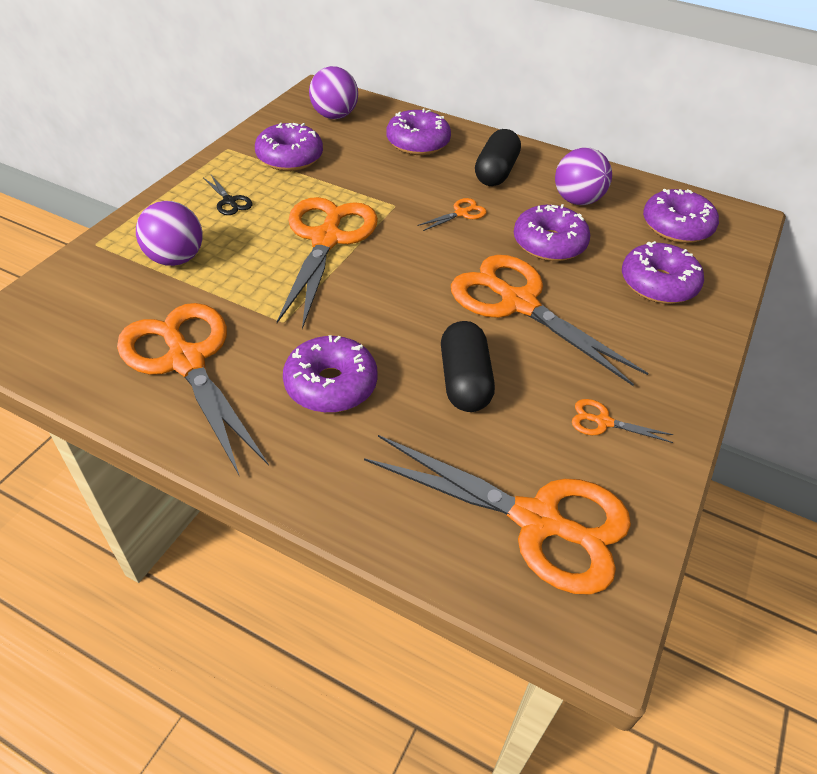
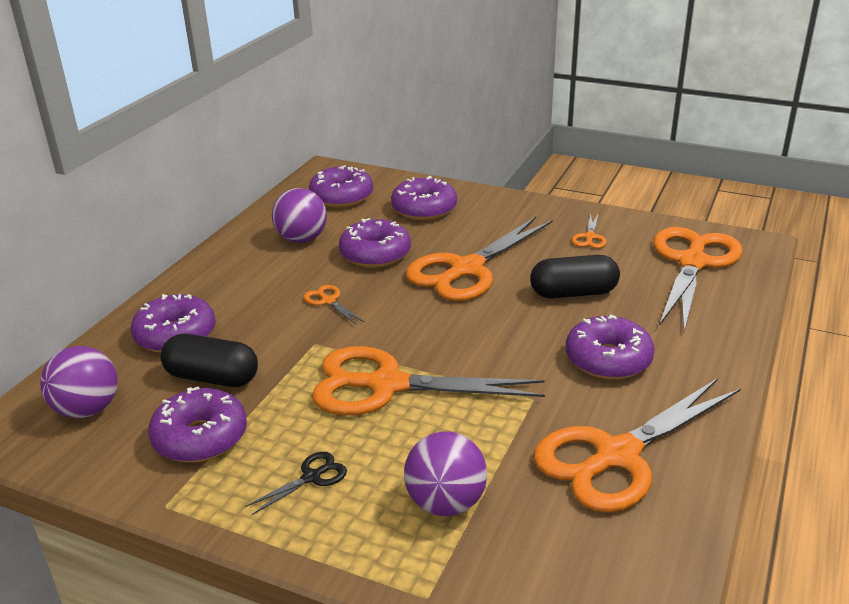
camera: 90 degrees left, 15 degrees down
(495, 172) = (248, 282): black capsule -> black capsule (212, 378)

